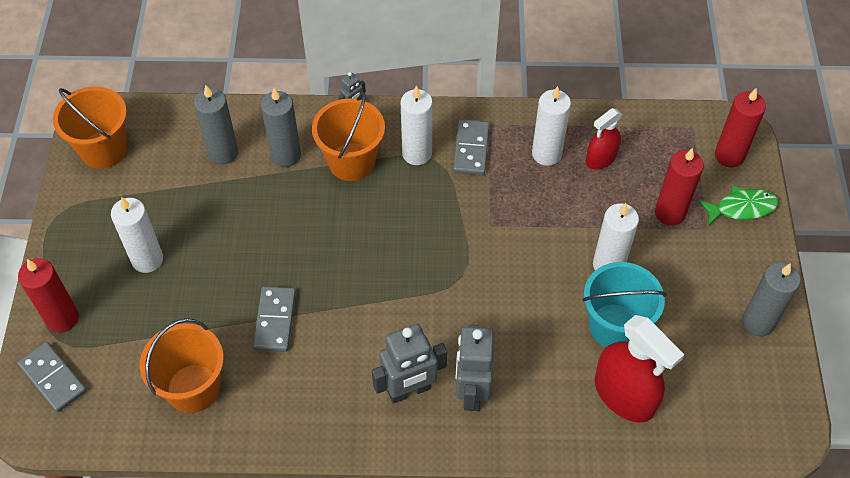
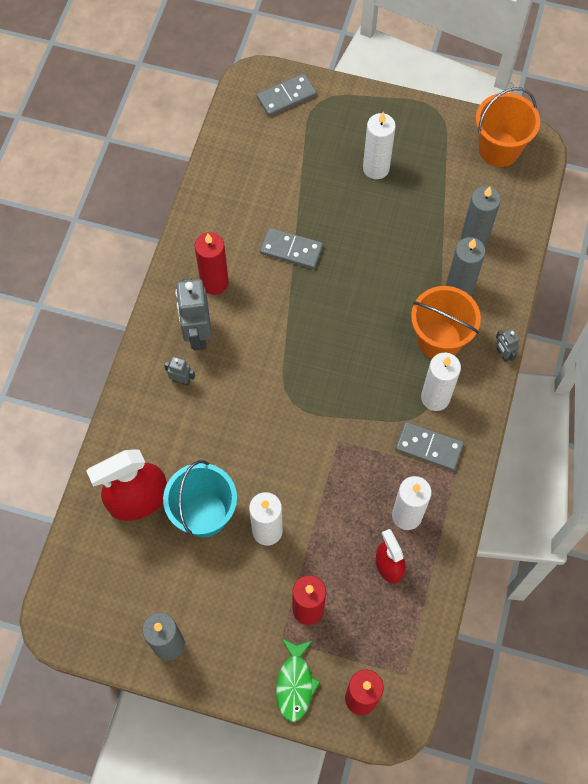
camera: 105 degrees right, 10 degrees up
(62, 318) = (337, 106): red candle -> red candle (214, 282)
(193, 388) = (249, 185): orange bucket -> none
(471, 391) = (181, 380): grey robot -> grey robot, size x0.48

